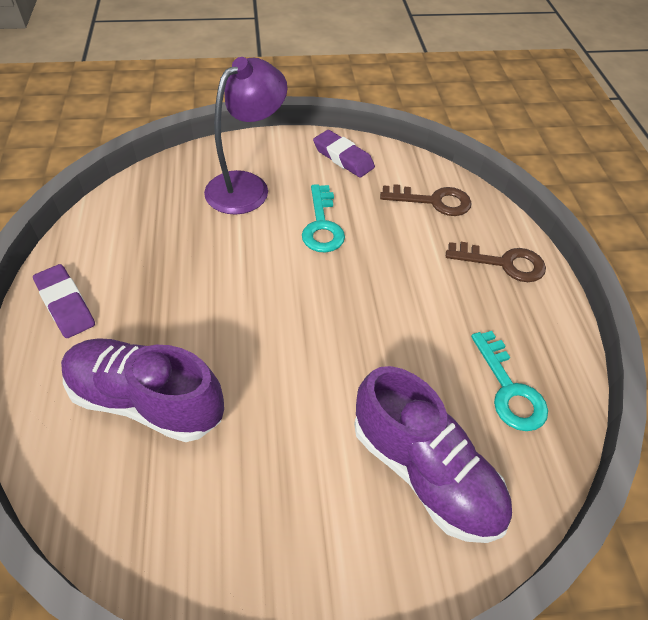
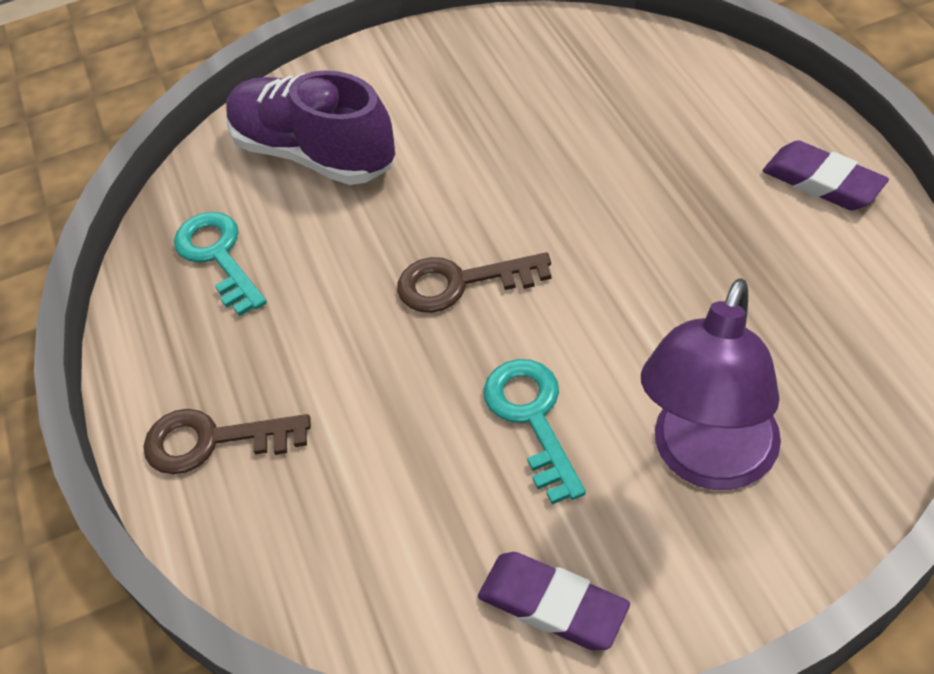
camera: 175 degrees right, 0 degrees up
(146, 400) = (637, 124): purple shoe -> none
(433, 201) = (341, 541): brown key -> brown key (460, 283)

